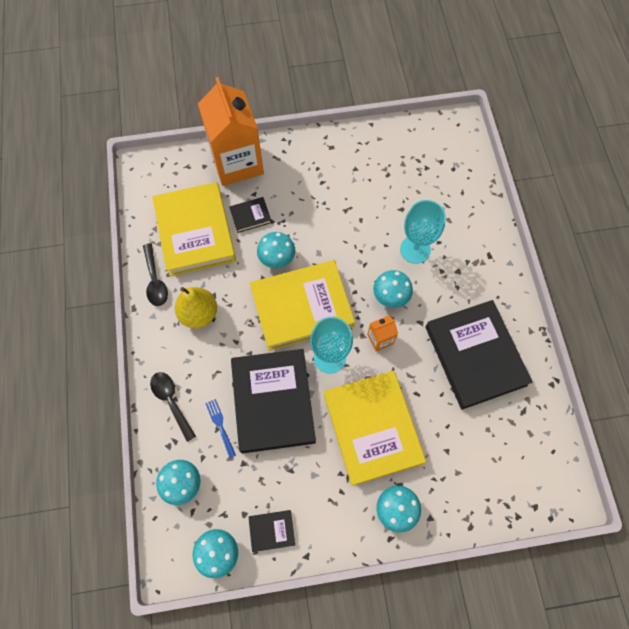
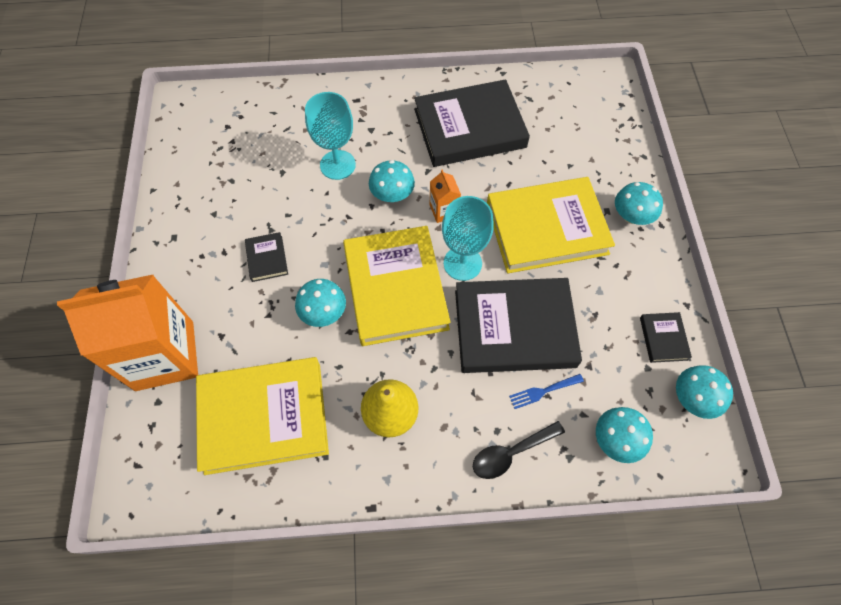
camera: 85 degrees left, 5 degrees down
(155, 281) = (332, 475): black spoon -> none
(250, 216) = (255, 342): black book -> black book (267, 258)

